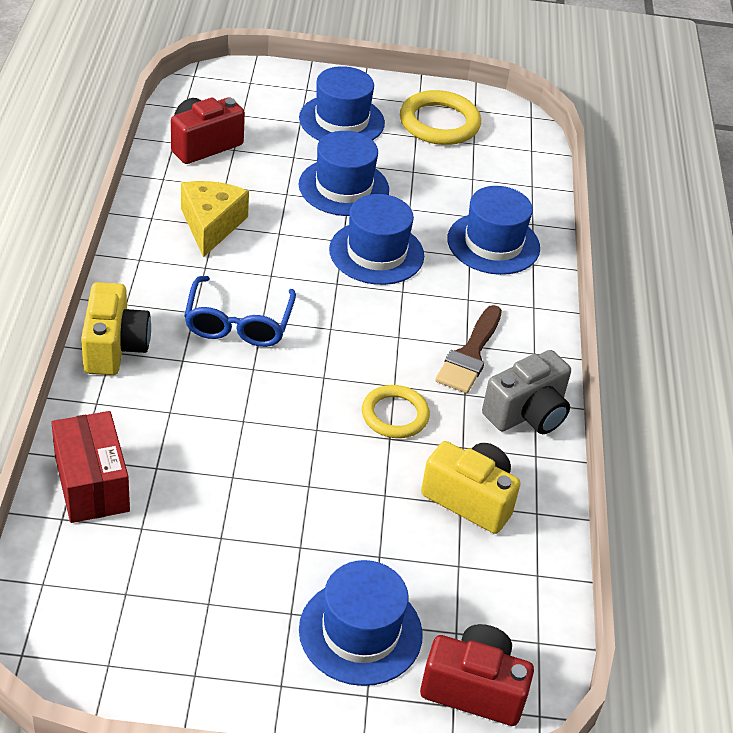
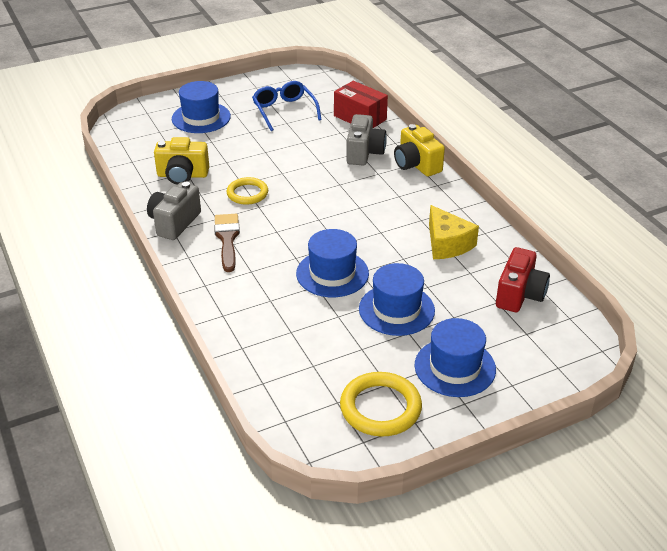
camera: 155 degrees right, 5 degrees down
(163, 406) = (364, 153): none -> grey camera
(238, 323) = (370, 200): blue glasses -> blue glasses (284, 111)
(474, 689) = (141, 119): red camera -> none
(493, 243) = (260, 317): blue hat -> none

